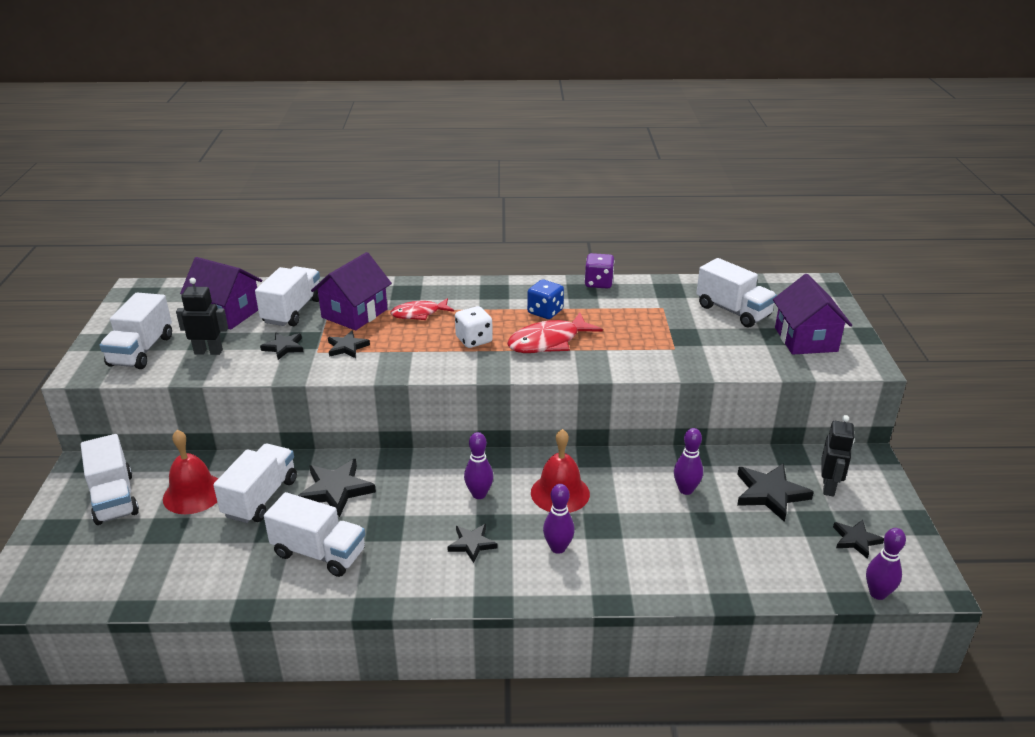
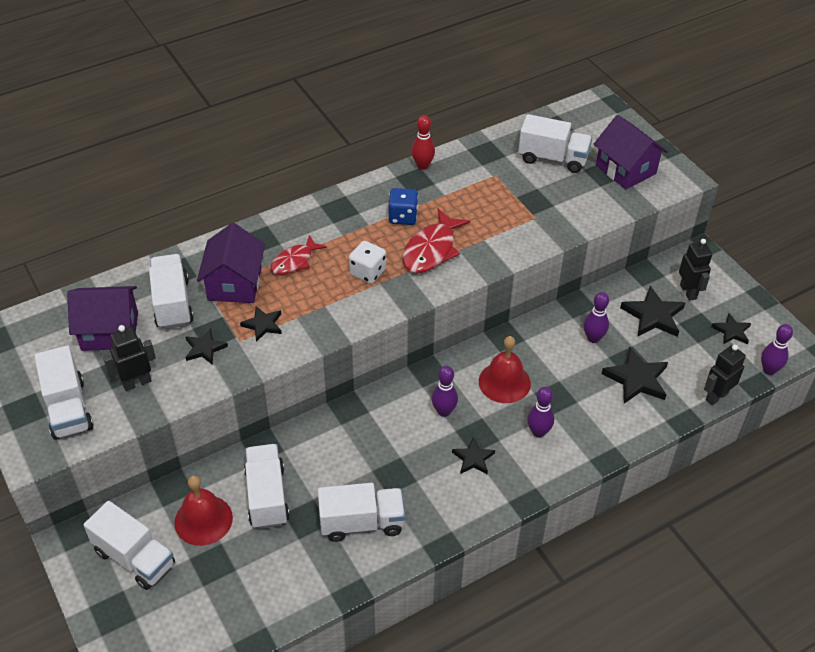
camera: 30 degrees left, 15 degrees up
(336, 490) = (325, 460): black star -> black star (636, 379)
(598, 283) = (422, 166): purple dice -> red bowling pin
(790, 594) = (716, 396): none -> black robot

